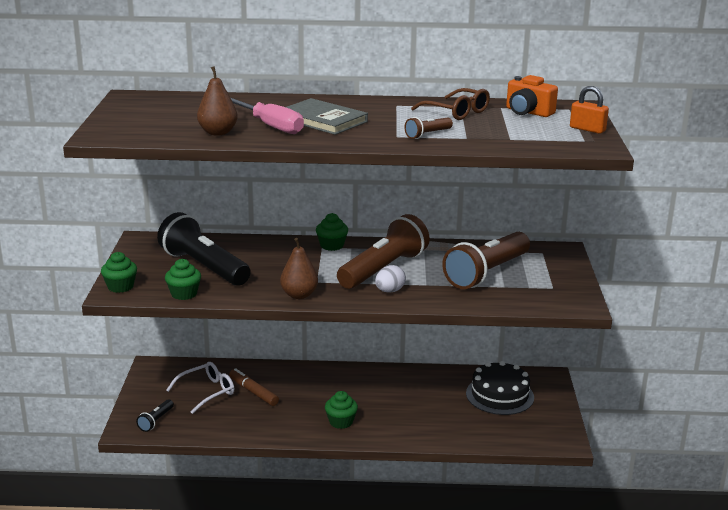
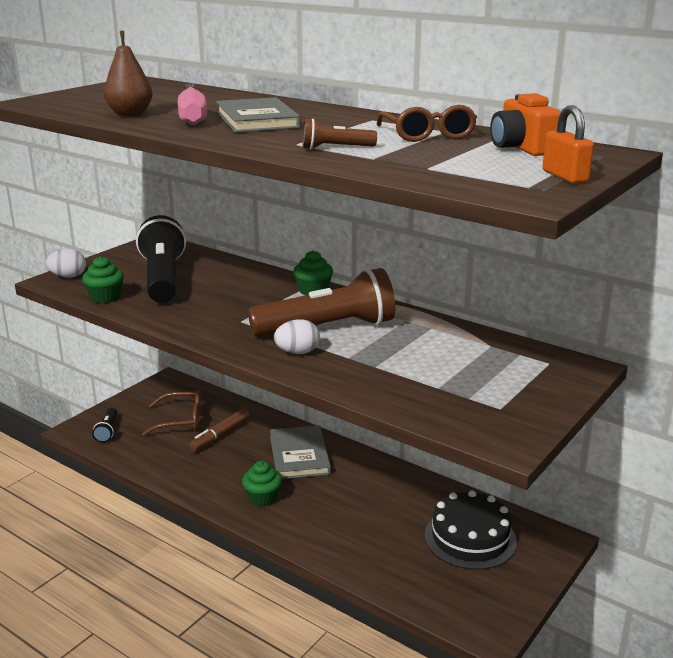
camera: 35 degrees right, 0 degrees up
(120, 287) = (68, 276): green cupcake -> white egg
(156, 421) = (107, 431): black flashlight -> black flashlight turned 60 degrees counterclockwise
(207, 392) = (181, 420): white glasses -> brown glasses
(253, 392) = (220, 435): brown marker -> brown marker turned 135 degrees counterclockwise
(299, 295) = (201, 329): brown pear -> none
(330, 385) = (299, 455): none -> grey book
(487, 273) = (440, 366): brown flashlight -> none

